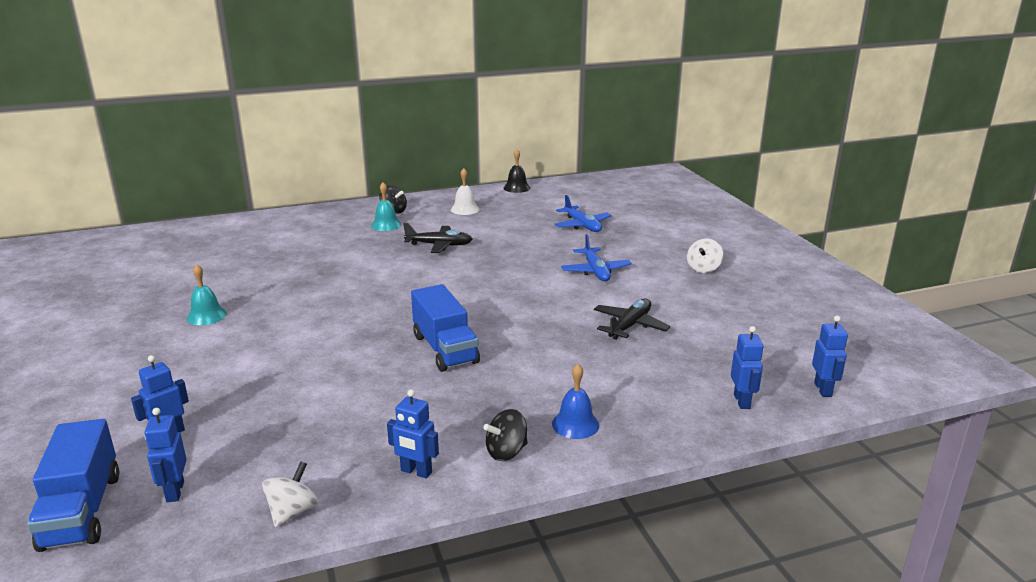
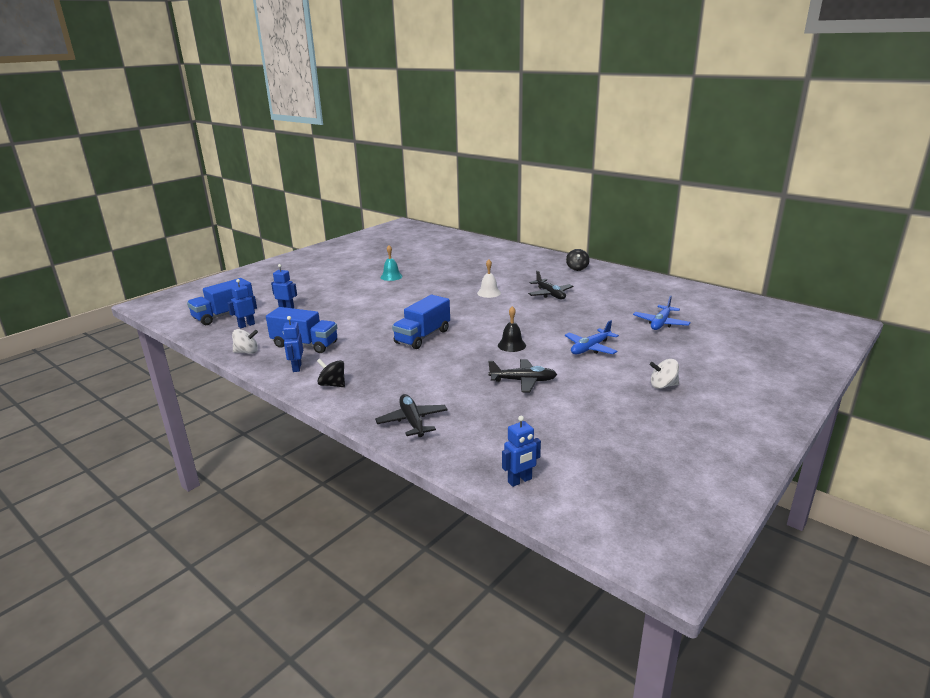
camera: 60 degrees right, 0 degrees up
(343, 446) = (305, 344): none -> blue truck
(386, 225) = (554, 273): turquoise bell -> none
(465, 209) = (616, 283): white bell -> white bell (489, 293)
(516, 188) = (684, 286): black bell -> black bell (511, 345)
(575, 424) = (378, 396): blue bell -> none
(660, 417) = (412, 421): none -> black plane
(742, 401) = (463, 448): blue robot -> none

